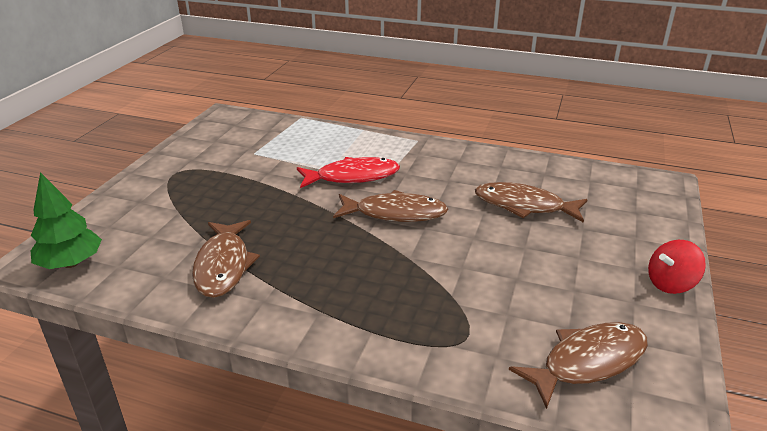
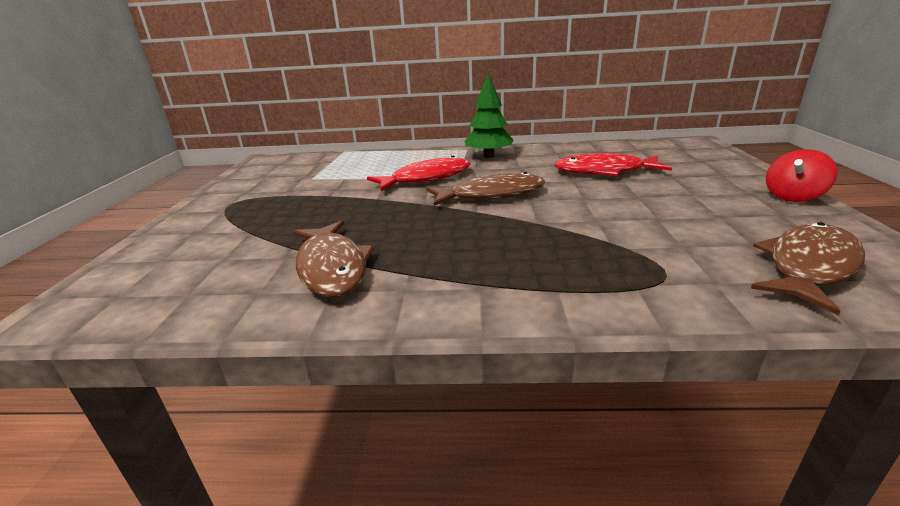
camera: 15 degrees left, 5 degrees down
(71, 263) = (116, 304): green tree -> green tree (488, 156)
(524, 206) = (604, 171): brown fish -> red fish

